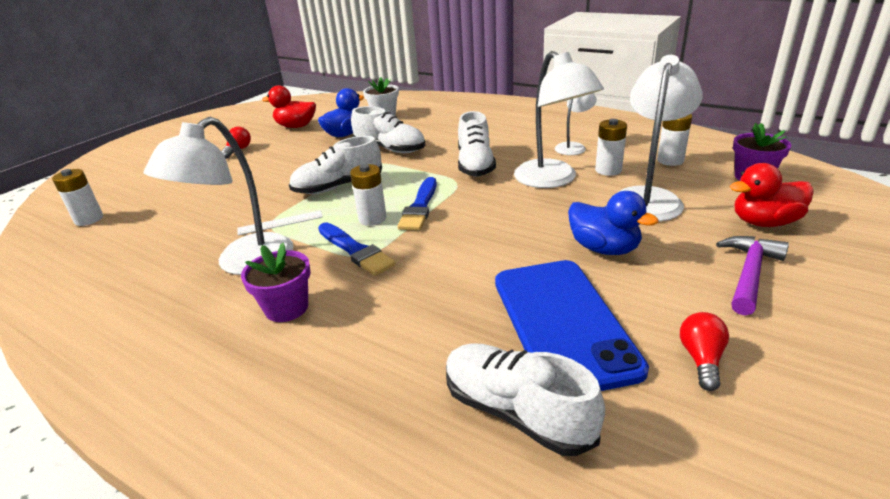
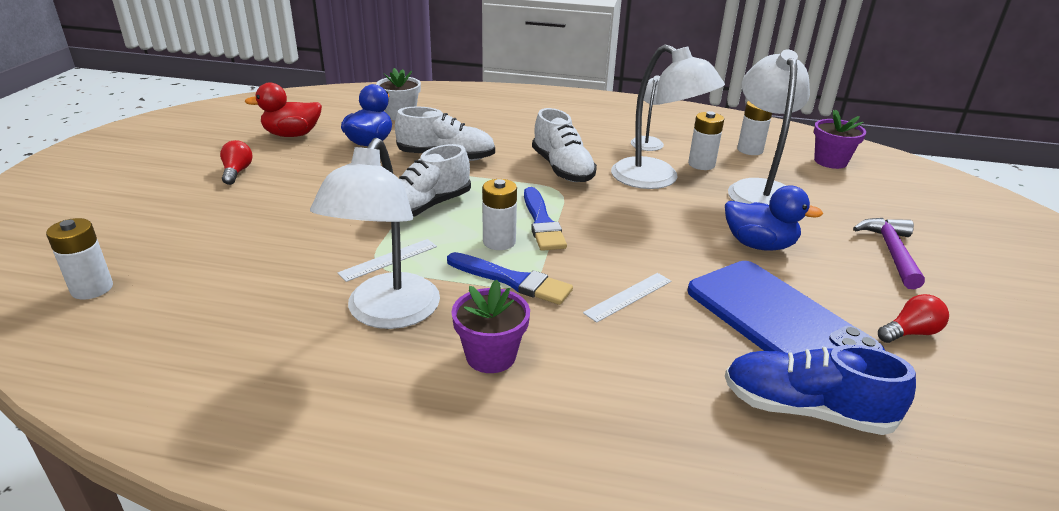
camera: 25 degrees left, 0 degrees up
(438, 278) = (628, 297): none -> white ruler
(516, 412) = (805, 410): white shoe -> blue shoe
(701, 359) = (910, 333): red light bulb -> red light bulb turned 75 degrees clockwise
(764, 222) = (869, 204): red duck -> none

